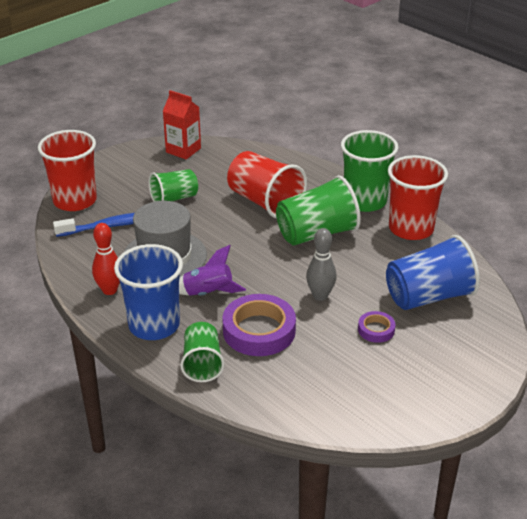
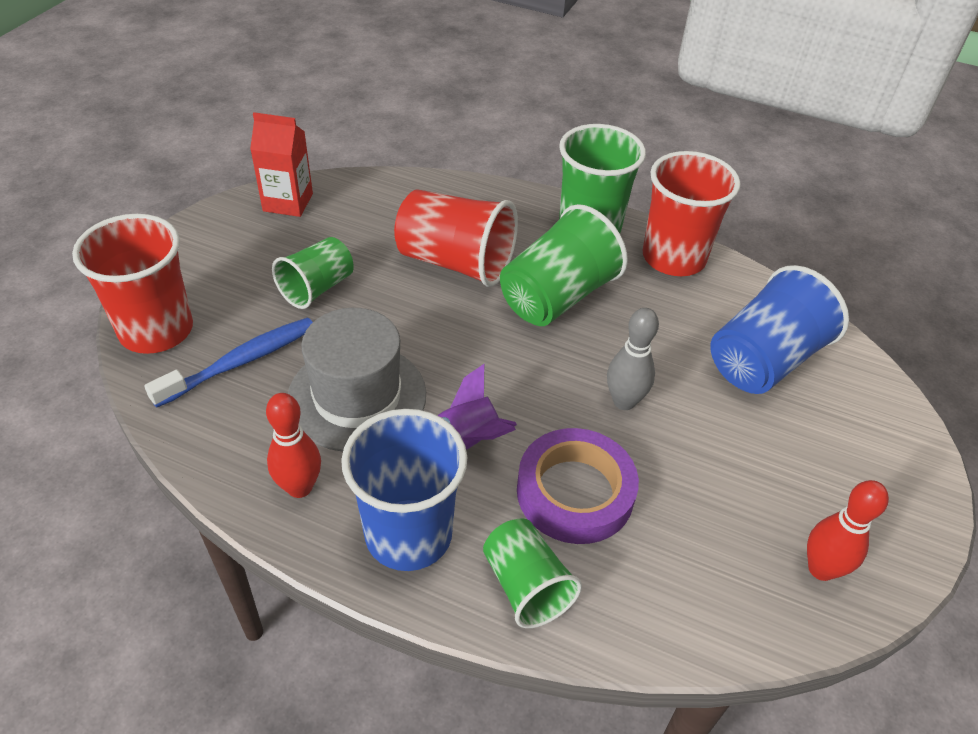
camera: 25 degrees left, 10 degrees up
(376, 330) = (733, 437): purple tape -> none
(381, 404) = (821, 569): none -> red bowling pin

